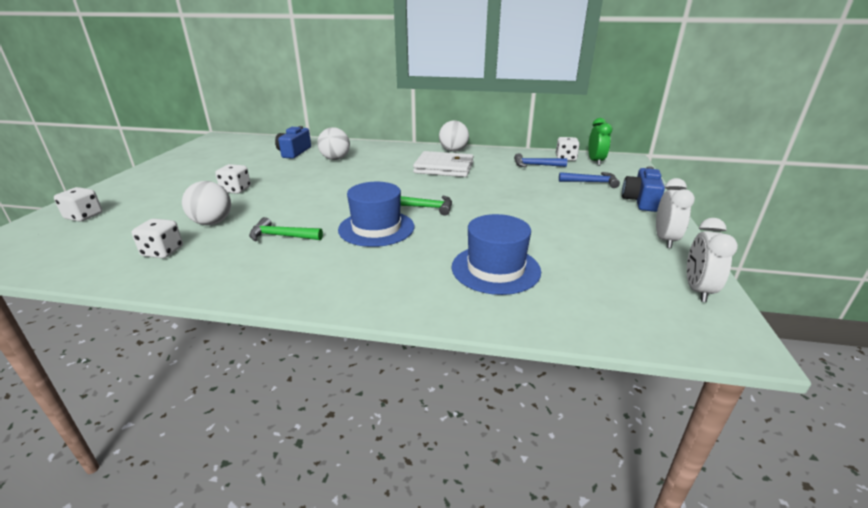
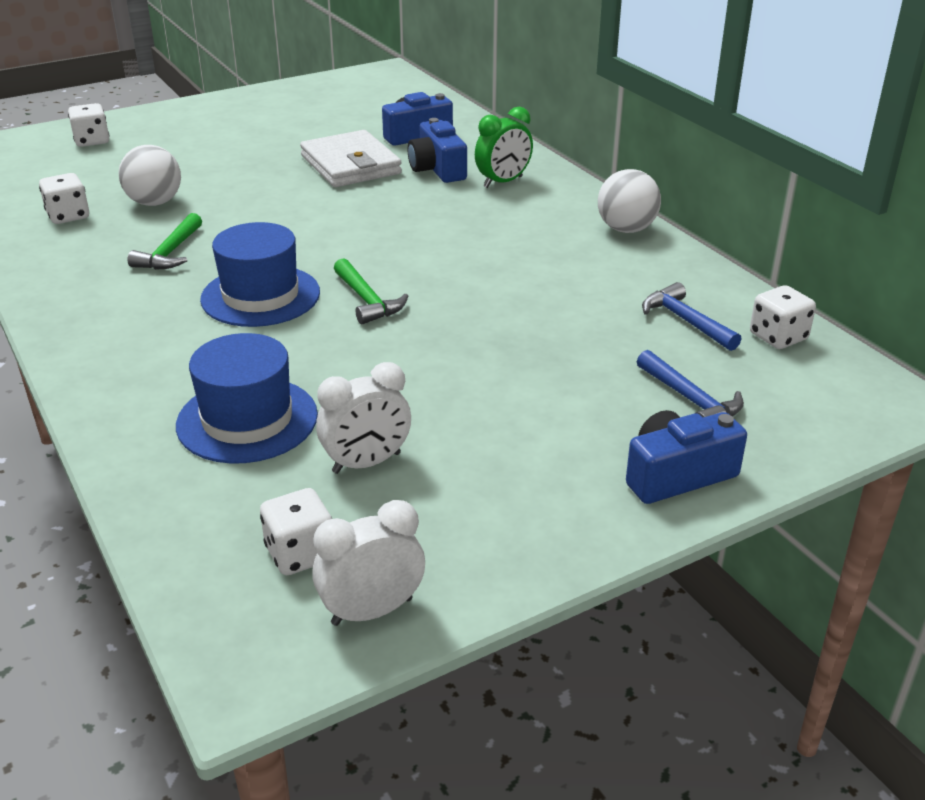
camera: 50 degrees right, 5 degrees up
(236, 190) = (250, 168): white dice -> white dice (300, 554)
(281, 236) = (170, 253): green hammer -> green hammer turned 135 degrees counterclockwise
(335, 159) = (437, 169): white ball -> blue camera
(444, 168) = (536, 253): white wallet -> white wallet (350, 165)
(595, 161) = (819, 372): green clock -> green clock (503, 182)
(665, 240) = (528, 541): white clock -> white clock (366, 463)

